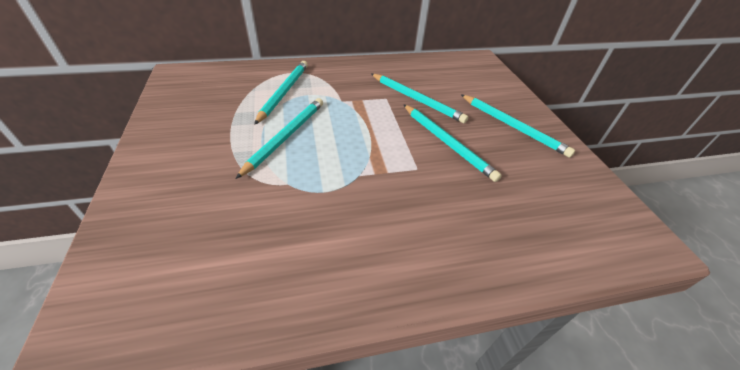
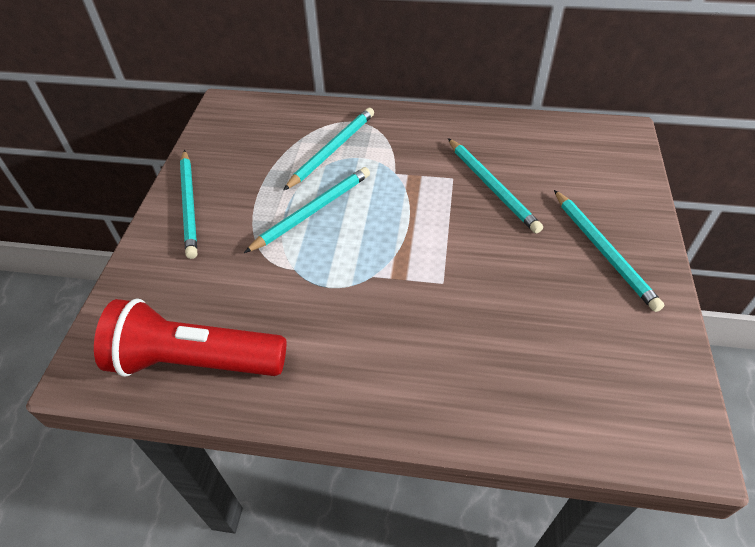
camera: 25 degrees right, 5 degrees up
(216, 290) = (195, 361): none -> red flashlight
(447, 143) = (498, 256): turquoise pencil -> turquoise pencil (190, 205)

